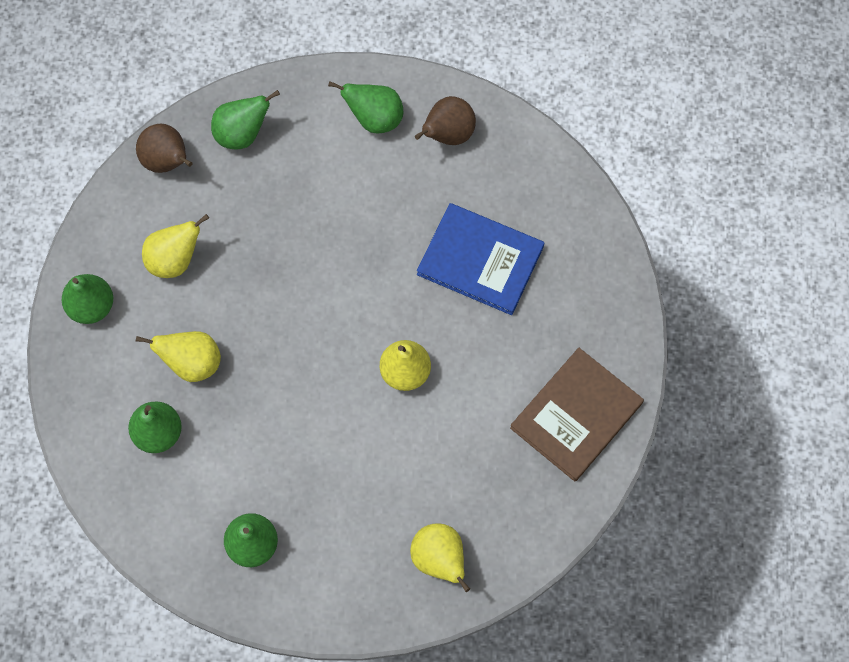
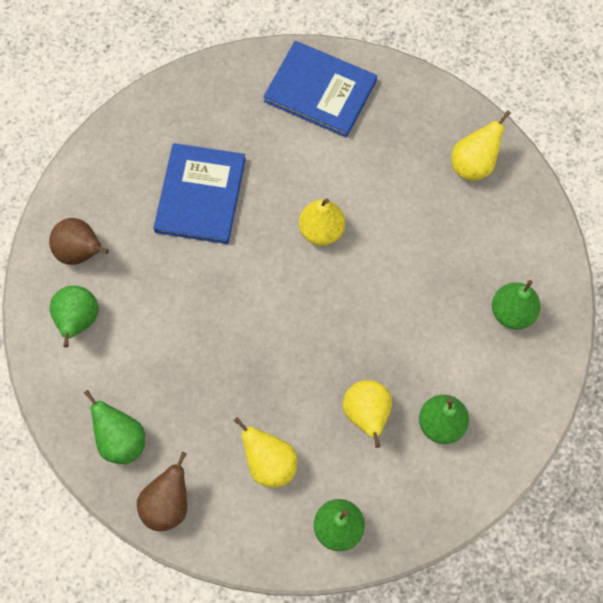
camera: 105 degrees left, 0 degrees up
(576, 415) = (320, 91): brown book -> blue book

